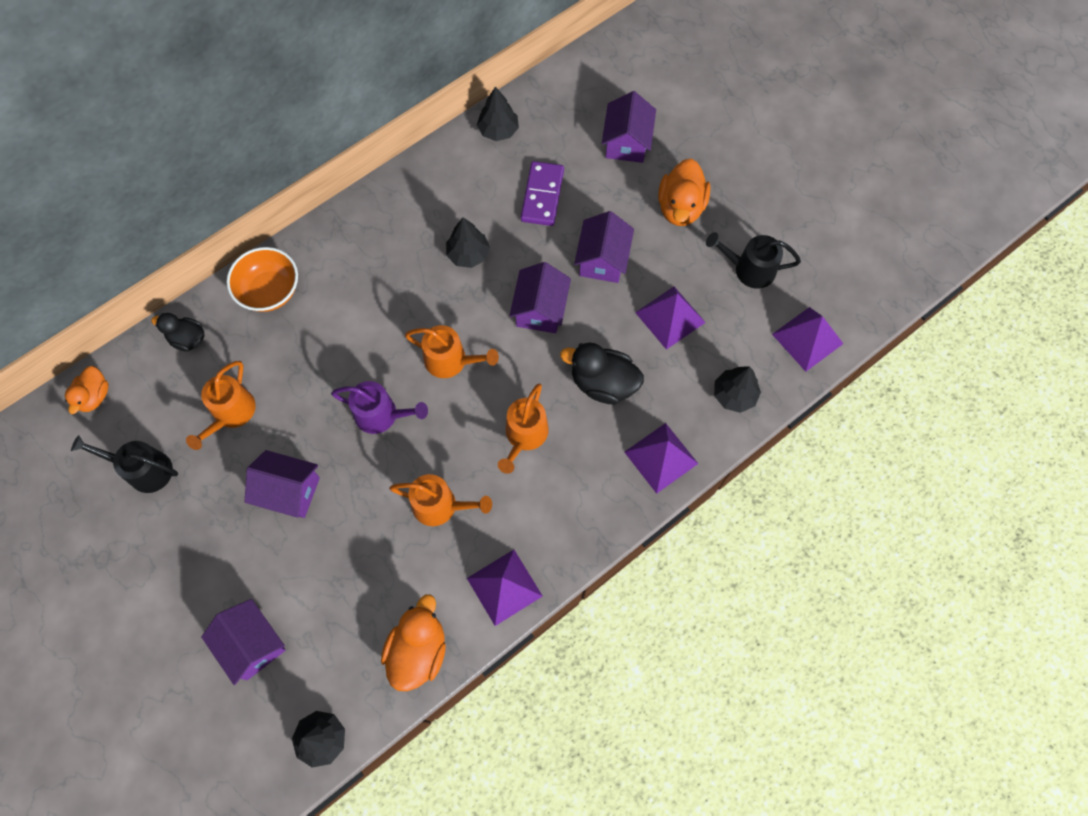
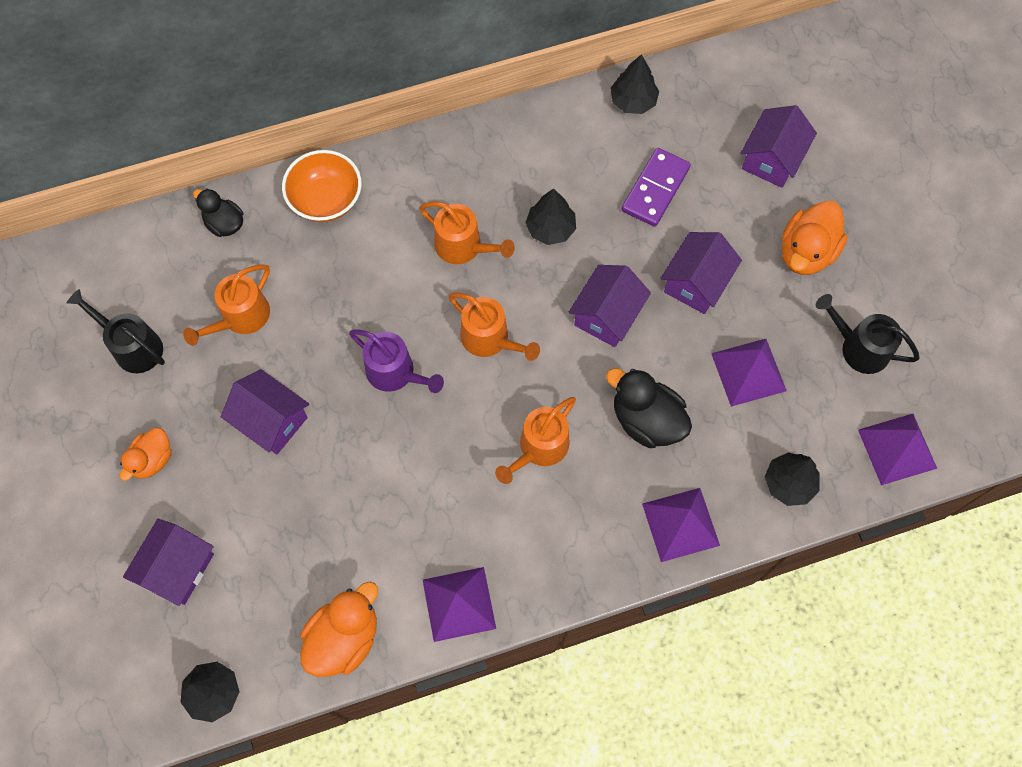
camera: 20 degrees right, 0 degrees up
(94, 396) = (110, 252): orange duck -> orange duck (152, 460)
(252, 644) = (178, 568): purple house -> purple house turned 45 degrees clockwise
(440, 506) = (422, 492): orange watering can -> orange watering can (463, 247)

